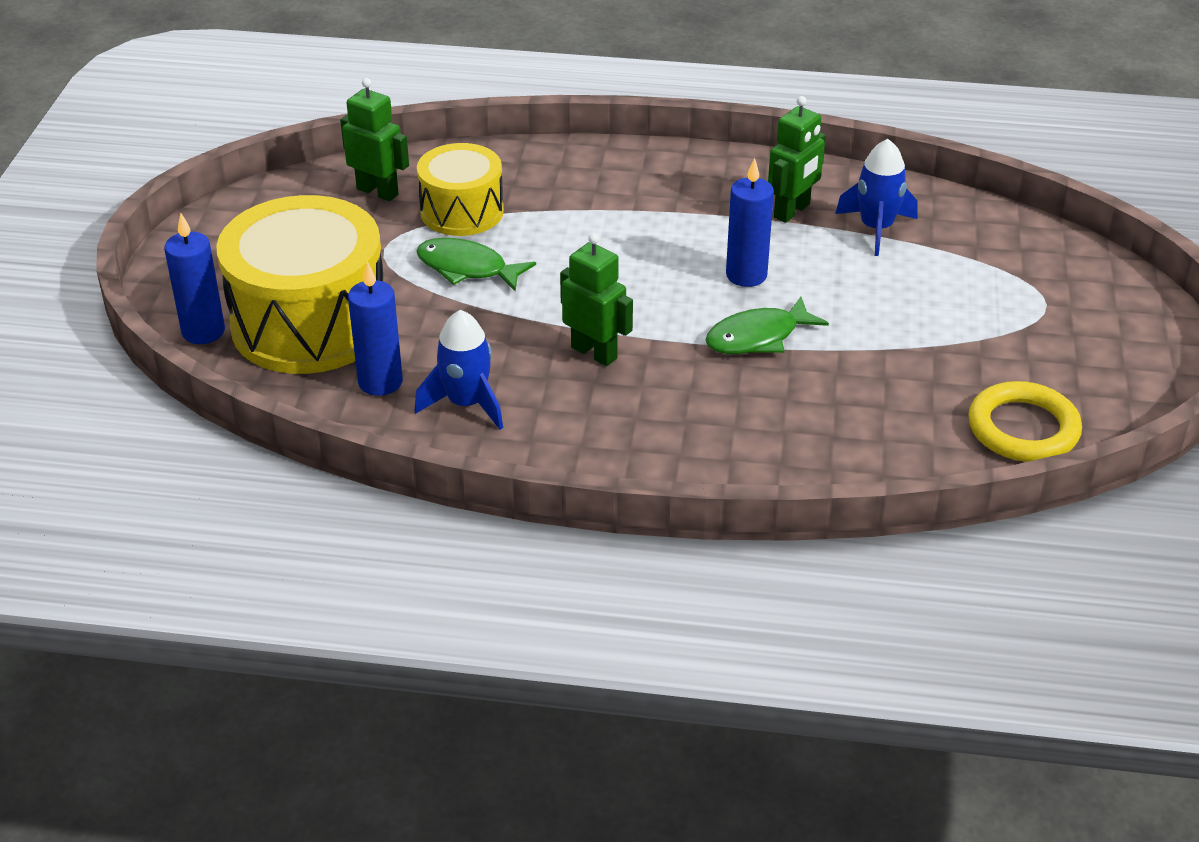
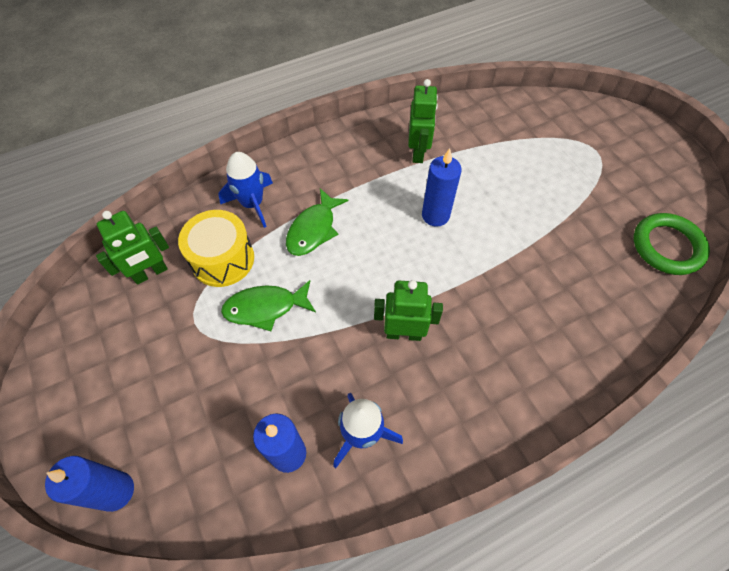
camera: 35 degrees left, 20 degrees up
(310, 324) = (194, 429): yellow drum -> none
(378, 192) = (150, 273): green robot -> green robot turned 150 degrees clockwise
(758, 337) = (483, 261): green fish -> green fish (313, 229)
(876, 228) = (471, 142): blue rocket -> blue rocket (252, 203)
(1023, 428) = (667, 247): yellow ring -> green ring

